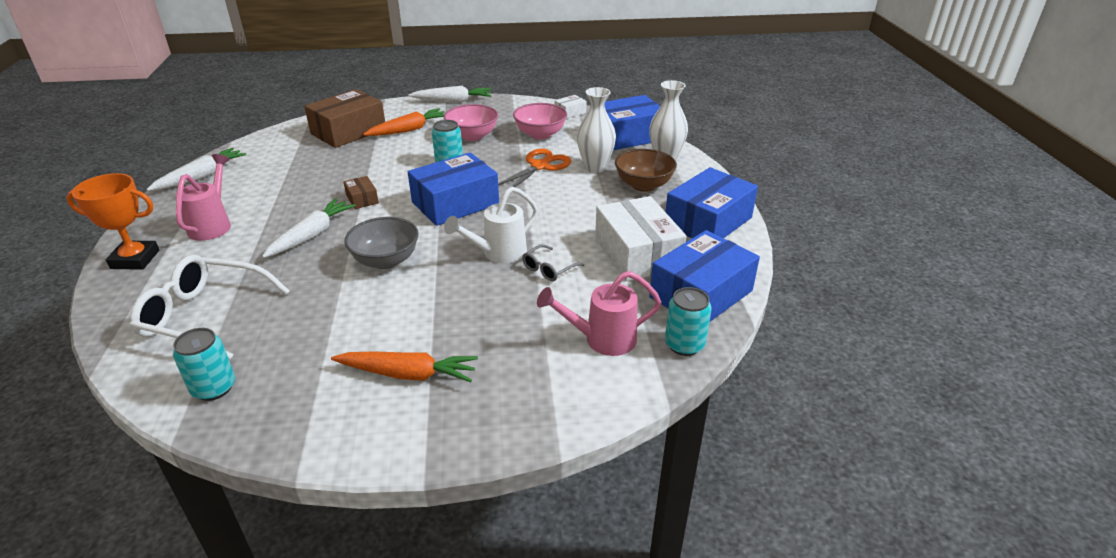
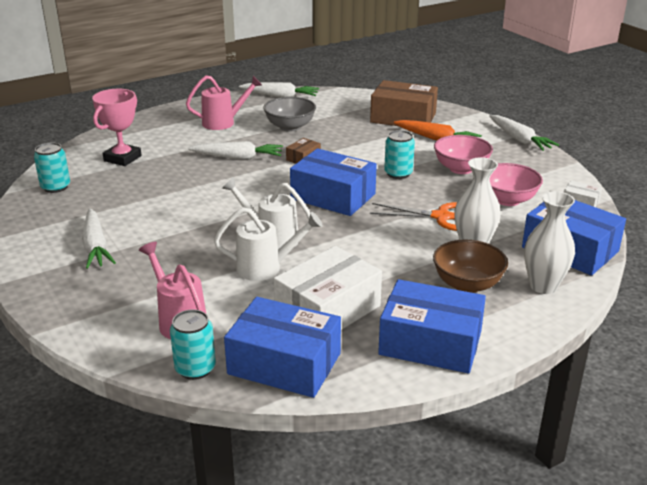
camera: 65 degrees right, 5 degrees down
(135, 259) = (167, 116): orange trophy -> none
(205, 316) = (122, 158): white glasses -> pink trophy
(386, 261) = (225, 195): grey bowl -> grey bowl (290, 127)
(408, 374) = (96, 246): orange carrot -> white carrot
(548, 269) = (266, 268): grey glasses -> white watering can

